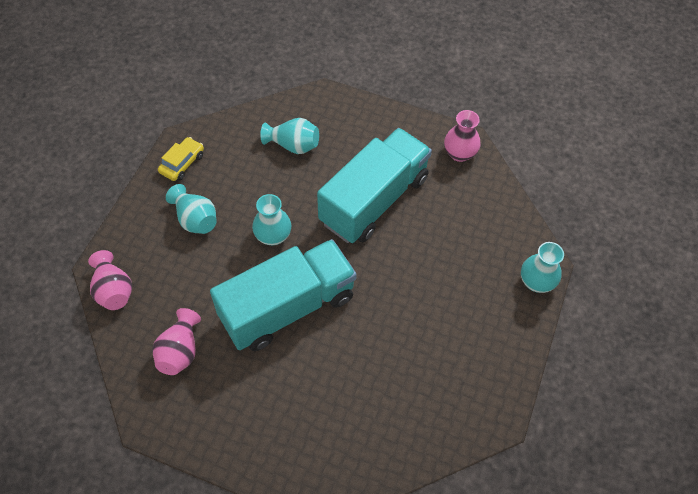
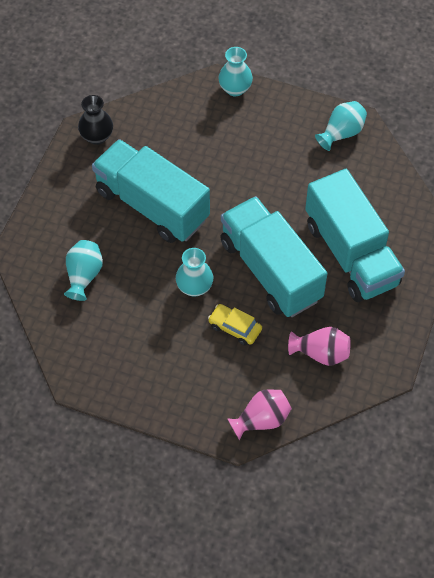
camera: 90 degrees left, 0 degrees up
(182, 163) = (106, 377): yellow car -> yellow car (235, 328)
(195, 219) = (177, 357): turquoise vase -> turquoise vase (341, 133)
(304, 393) = (351, 254): none -> turquoise truck
(459, 153) = (97, 136): pink vase -> black vase

